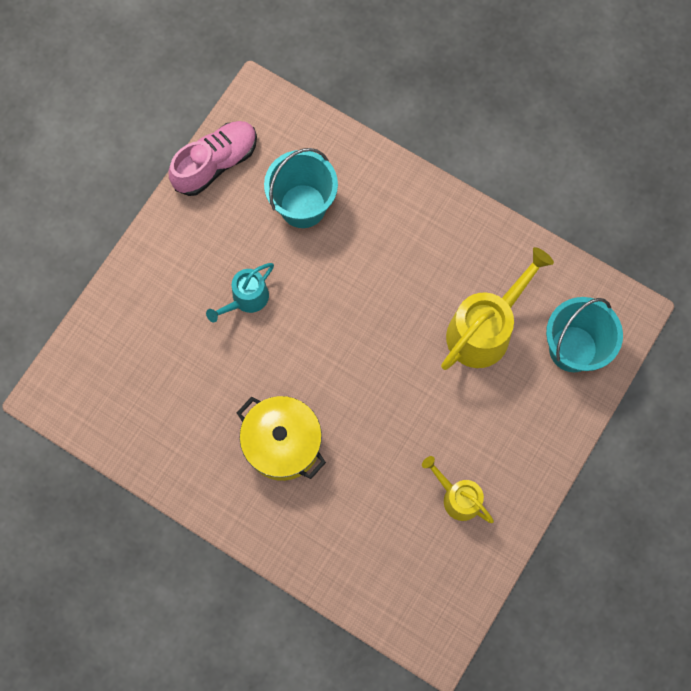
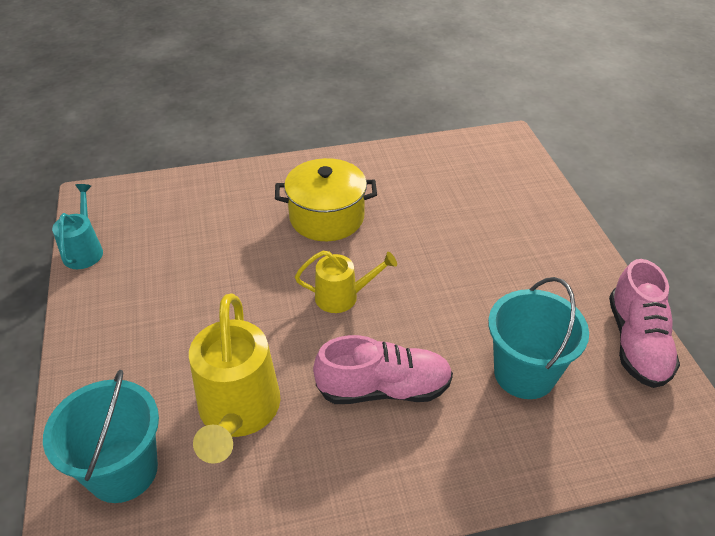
camera: 135 degrees right, 30 degrees down
(246, 299) = (469, 273): turquoise watering can -> turquoise watering can (84, 250)
(390, 269) = (384, 388): none -> pink shoe
(457, 497) = (149, 278): yellow watering can -> yellow watering can (343, 296)

